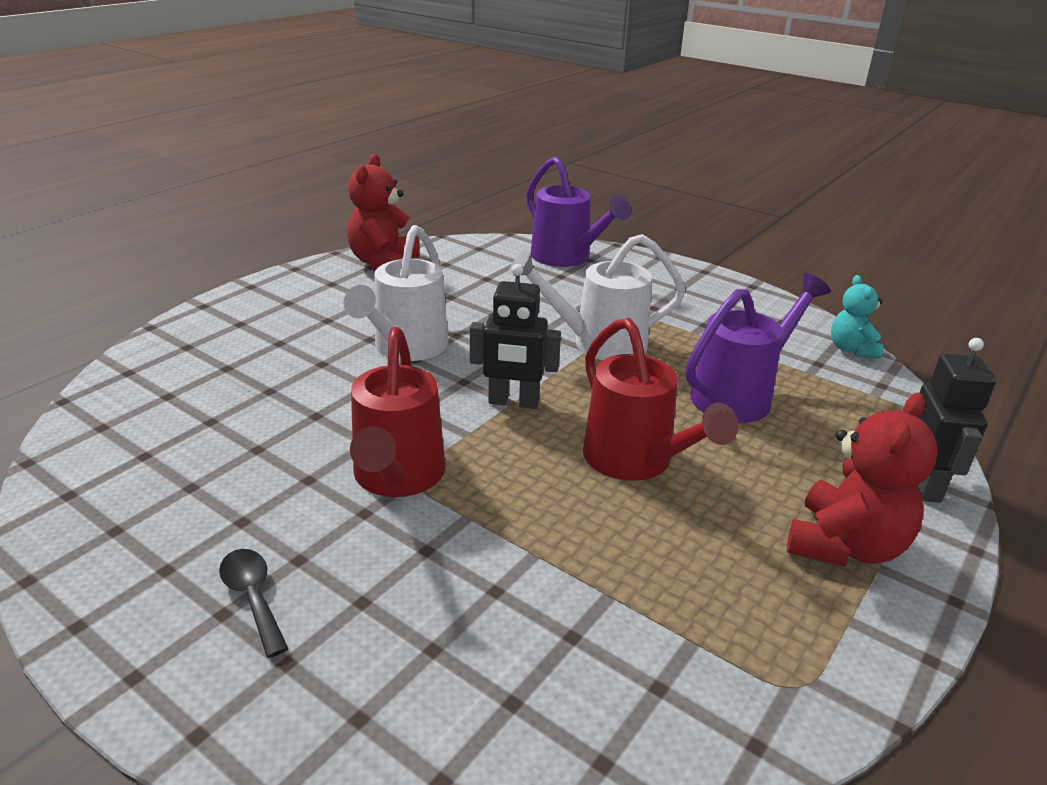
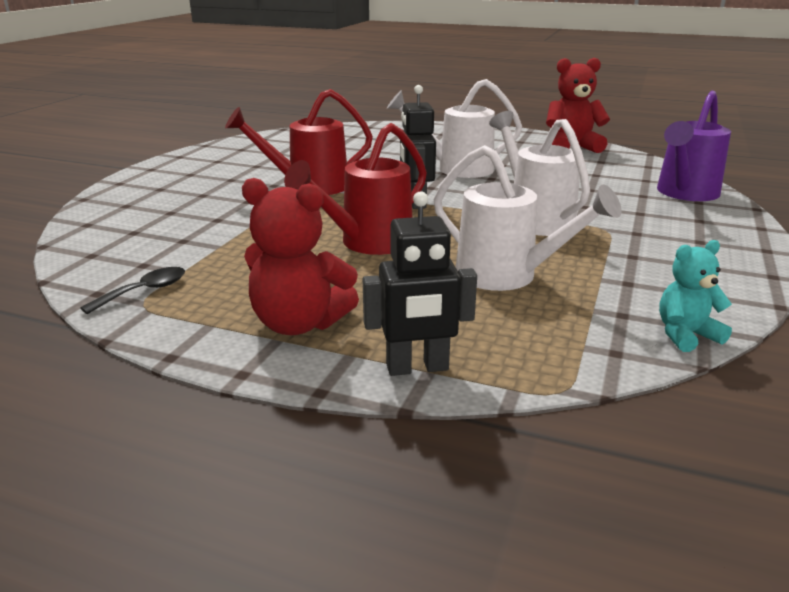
camera: 75 degrees right, 5 degrees down
(253, 597) = (201, 176): black spoon -> black spoon (144, 291)
(740, 395) = (507, 276): purple watering can -> white watering can

